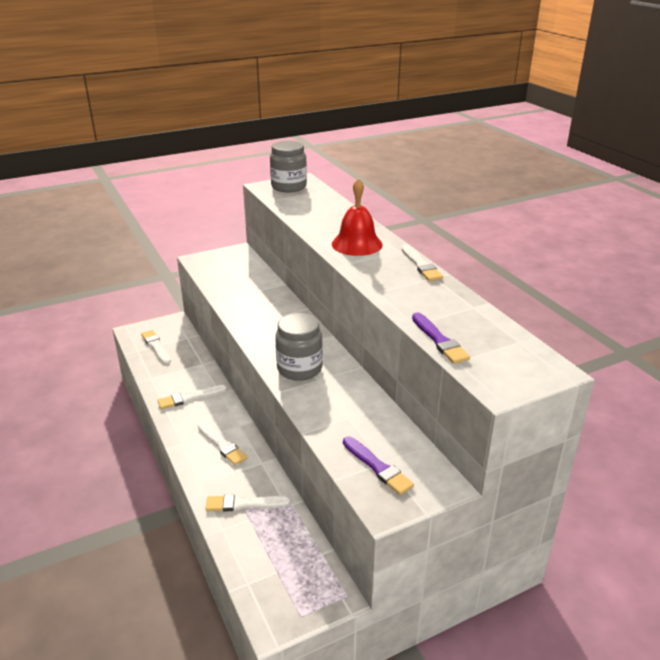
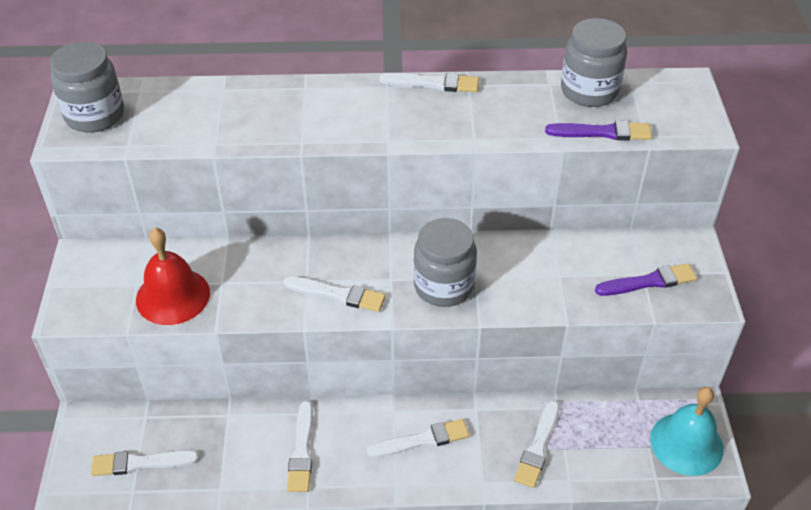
camera: 65 degrees left, 15 degrees up
(264, 331) = (338, 294): none -> white brush
(293, 597) = (686, 443): none -> turquoise bell
(357, 244) = (341, 113): red bell -> red bell (173, 296)
(484, 325) = (589, 91): none -> grey jar

